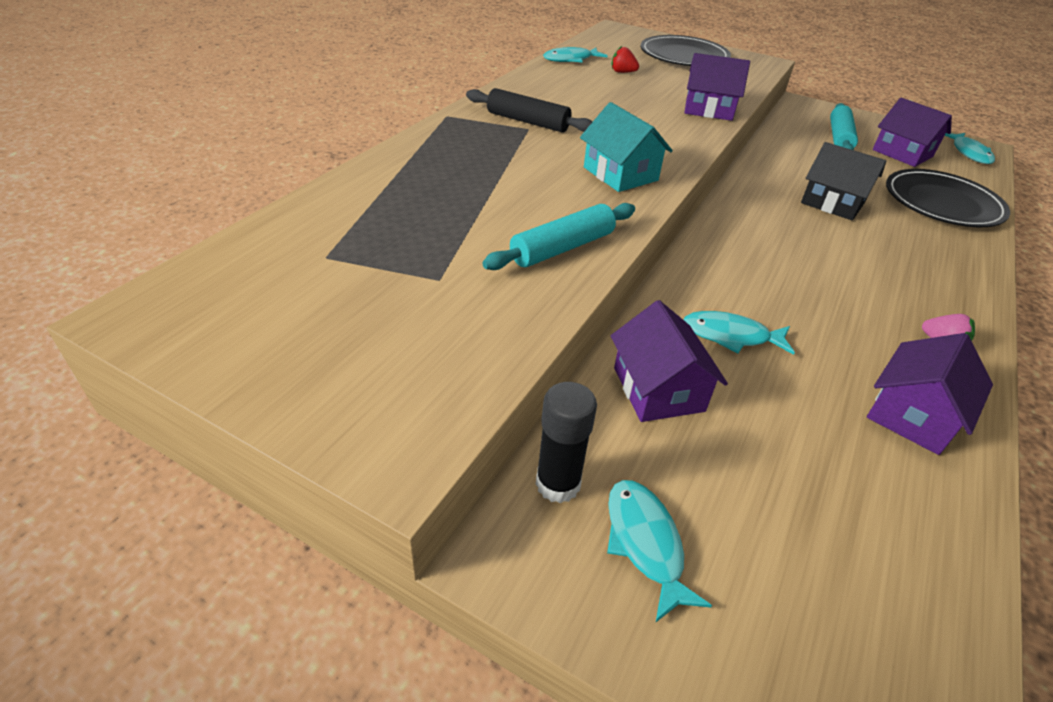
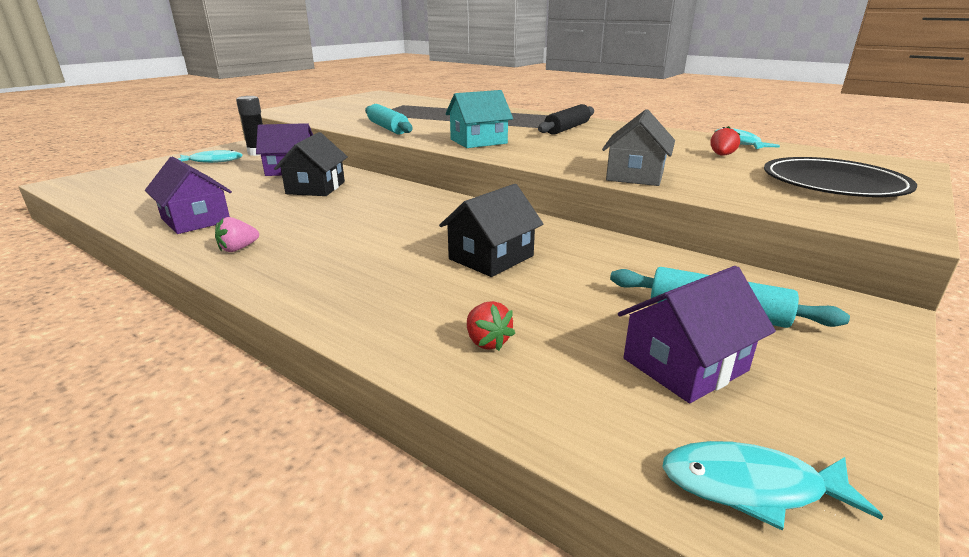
camera: 100 degrees right, 15 degrees down
(708, 109) = (635, 175): purple house -> grey house
(731, 336) = (316, 188): turquoise fish -> black house
(942, 203) = (487, 342): black plate -> red strawberry

